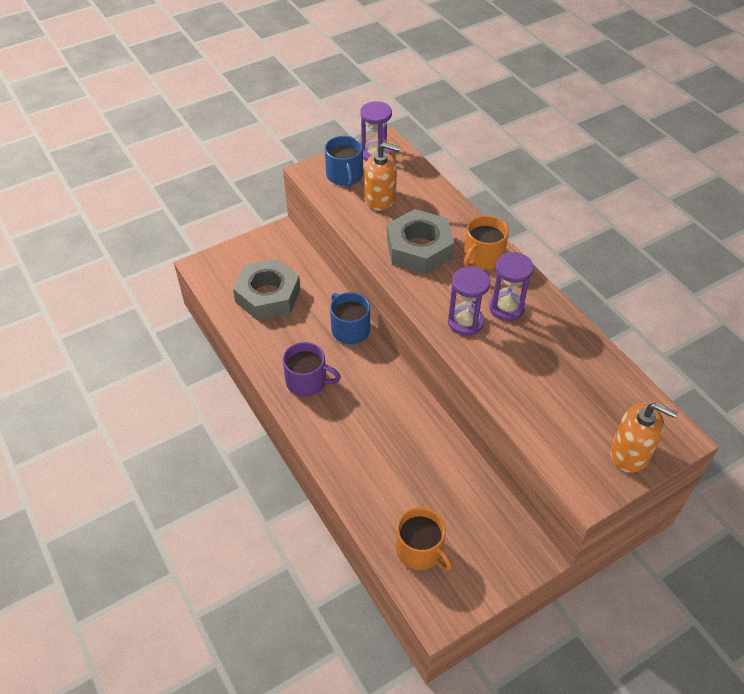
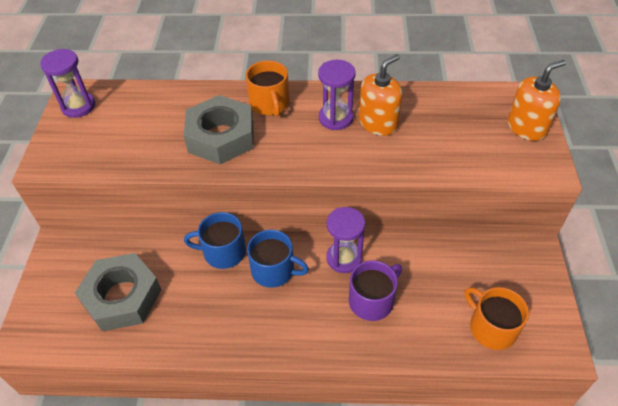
camera: 55 degrees left, 0 degrees up
(307, 381) = (253, 318): purple mug -> purple mug (372, 300)
(344, 175) = (78, 141): blue mug -> blue mug (274, 270)
(380, 199) = (135, 131): orange soap dispenser -> orange soap dispenser (378, 123)
(420, 550) = (491, 327): orange mug -> orange mug turned 120 degrees counterclockwise
(465, 322) = (329, 151): purple hourglass -> purple hourglass (344, 258)

